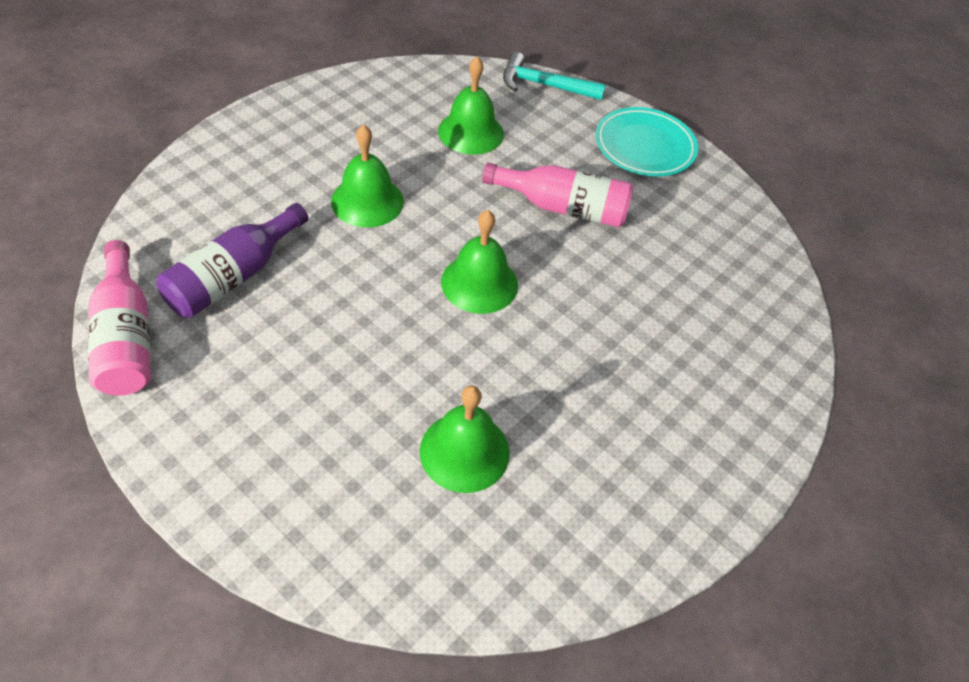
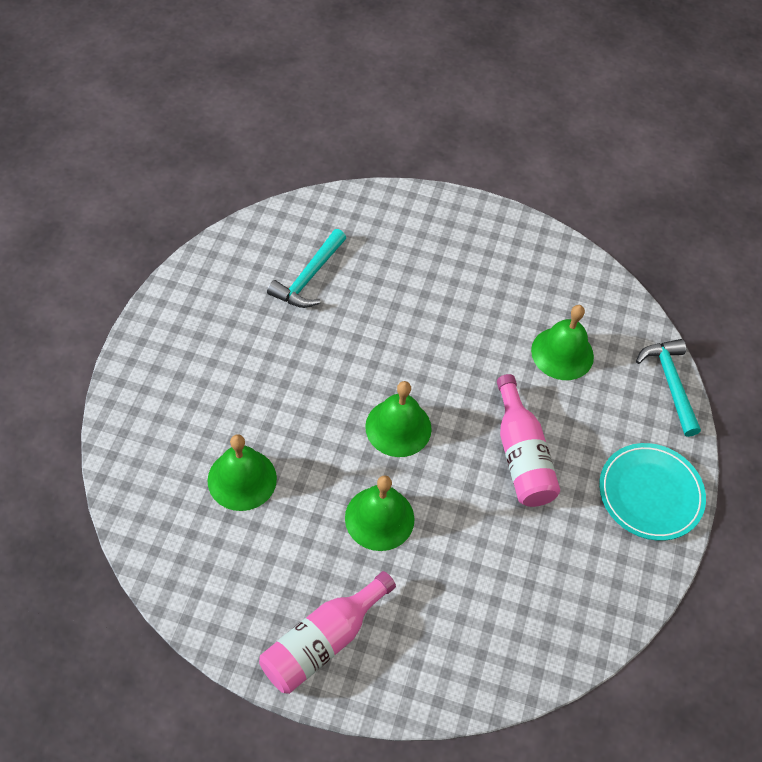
camera: 65 degrees right, 5 degrees up
(126, 337) = (226, 250): pink bottle -> pink bottle (322, 641)
(233, 276) = (309, 277): purple bottle -> turquoise hammer
(367, 201) = (432, 319): green bell -> green bell (379, 518)

